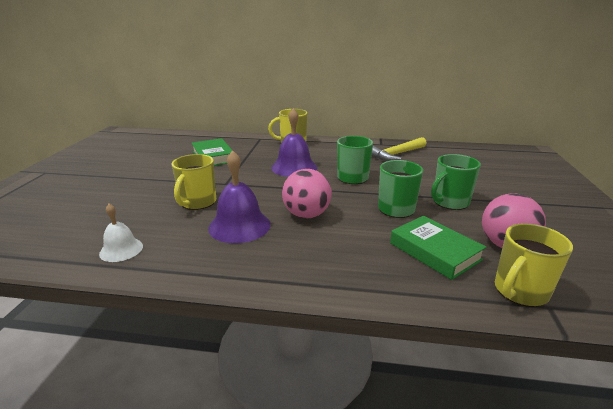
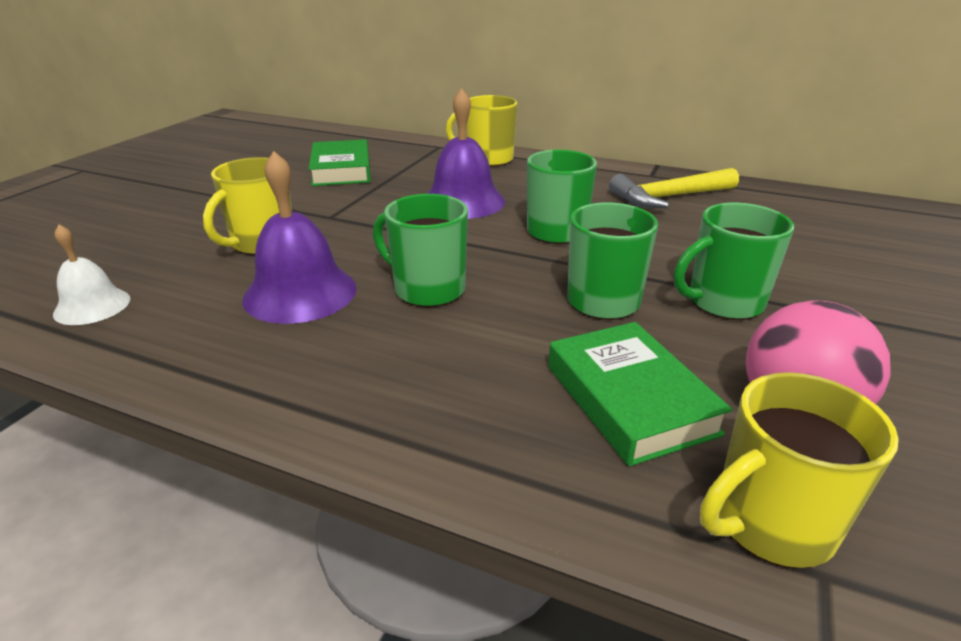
camera: 15 degrees right, 5 degrees up
(306, 215) = (427, 289): pink ball -> green mug

